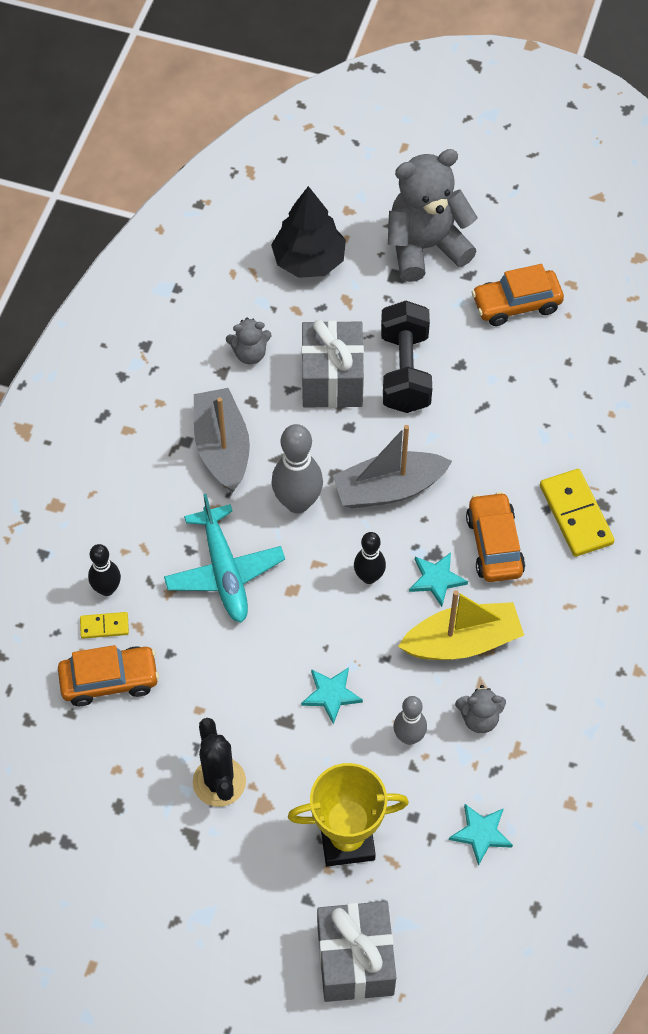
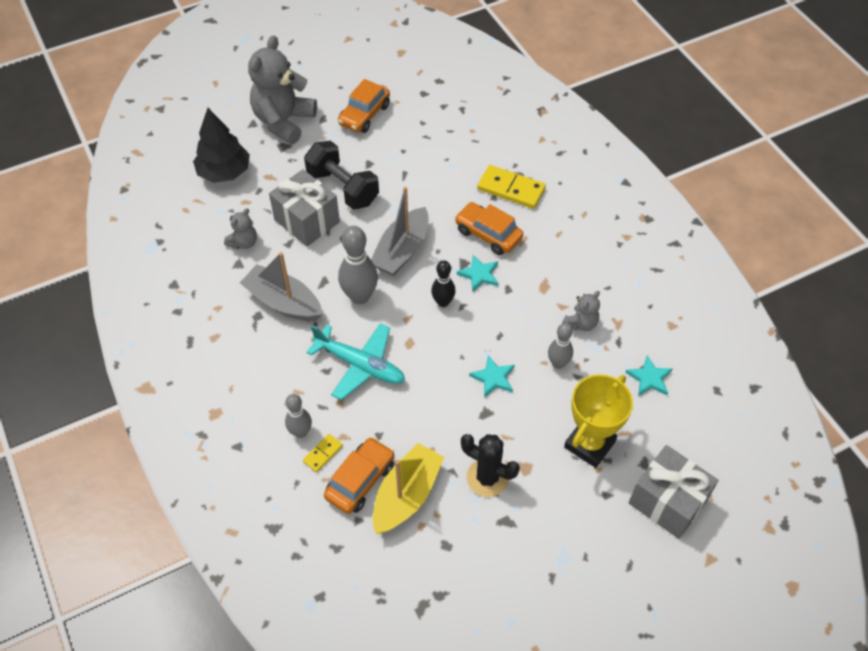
camera: 45 degrees left, 5 degrees down
(107, 589) = (300, 432): black bowling pin -> grey bowling pin
(462, 642) = (528, 294): yellow boat -> yellow boat (406, 495)

